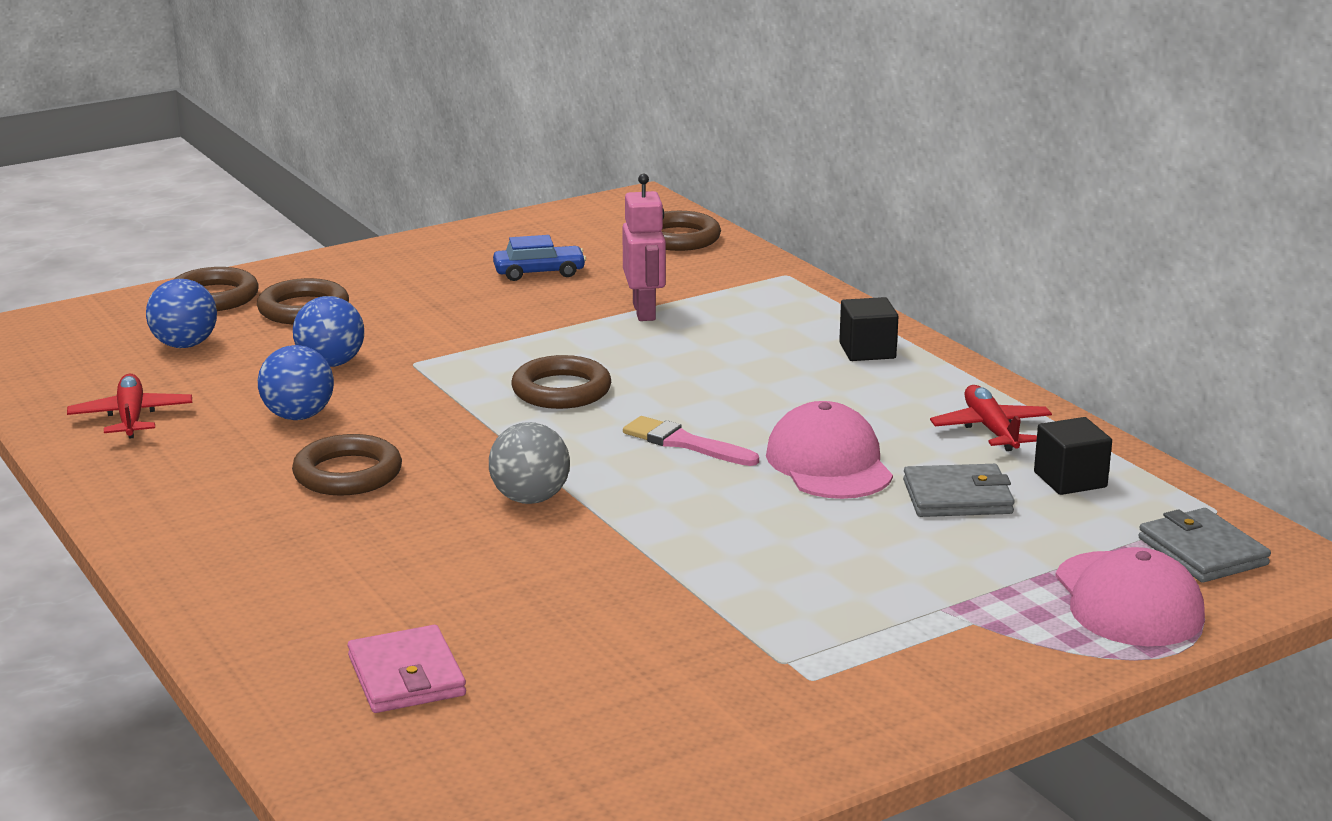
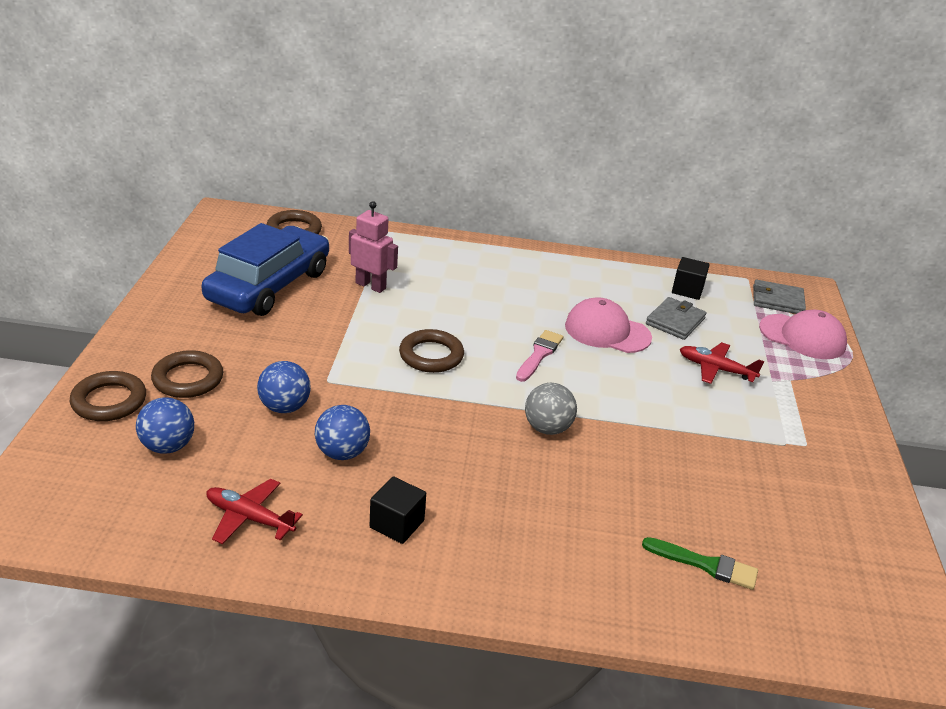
camera: 55 degrees left, 10 degrees up
(348, 474) = (444, 472): brown ring -> none
(406, 676) = (705, 565): pink wallet -> green brush
(539, 272) = (269, 286): blue car -> blue car, size x2.33
(684, 443) = (539, 354): pink brush -> pink brush turned 135 degrees clockwise
(867, 351) = (502, 260): black cube -> black cube (397, 524)
(990, 429) = (620, 279): red plane -> red plane (715, 369)

